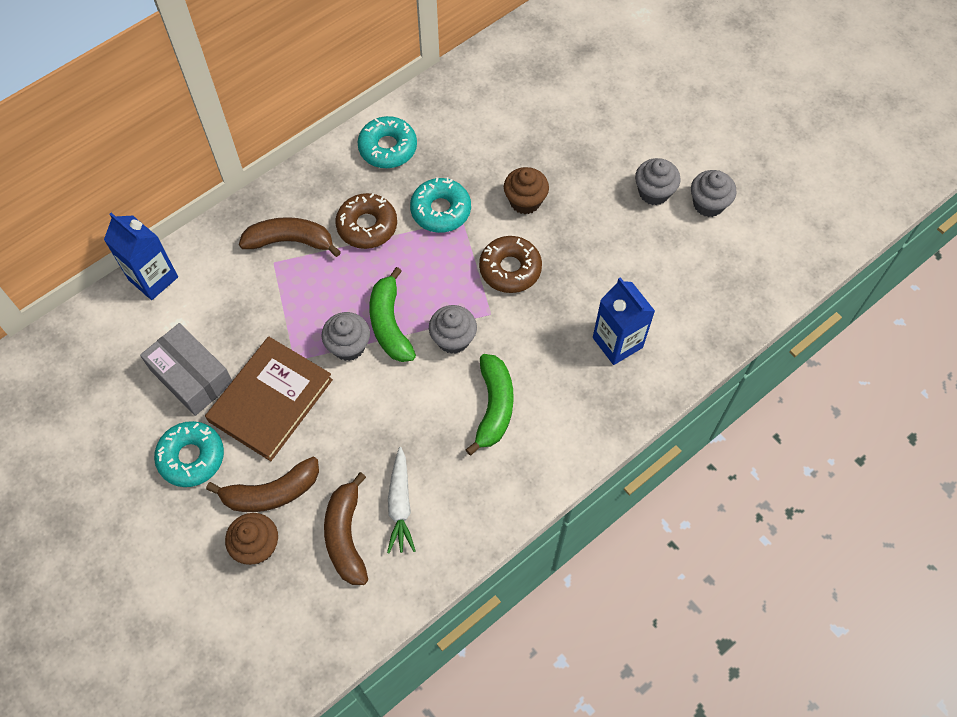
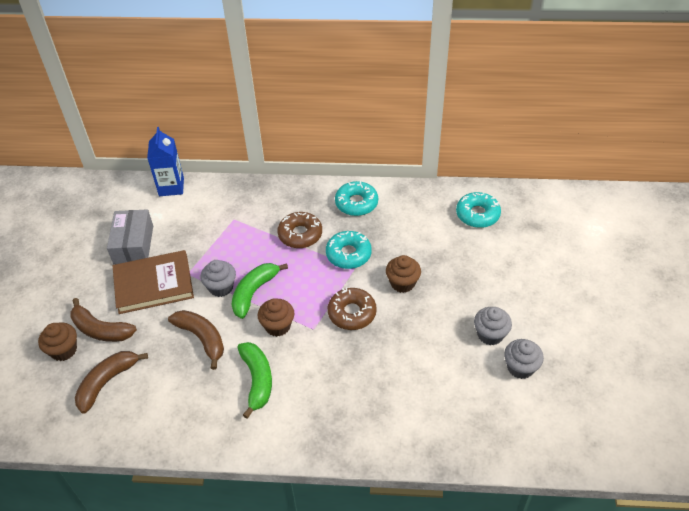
camera: 45 degrees right, 15 degrees down
(191, 457) = (88, 282): turquoise donut -> turquoise donut (477, 214)
(290, 241) = (253, 215): brown banana -> brown banana (202, 338)
(400, 504) = (150, 390): white carrot -> none
(453, 339) = (277, 326): grey cupcake -> brown cupcake
(494, 407) = (257, 380): green banana -> green banana turned 60 degrees counterclockwise
(617, 342) = (369, 403): blue carton -> none

